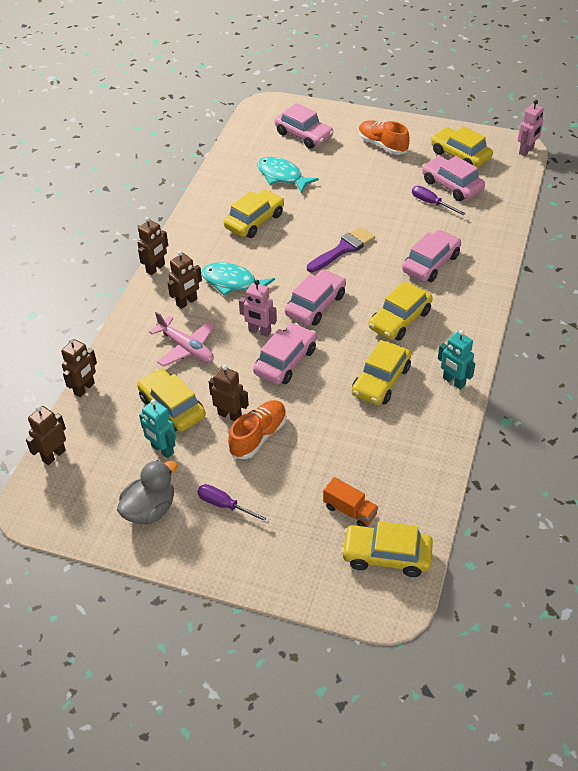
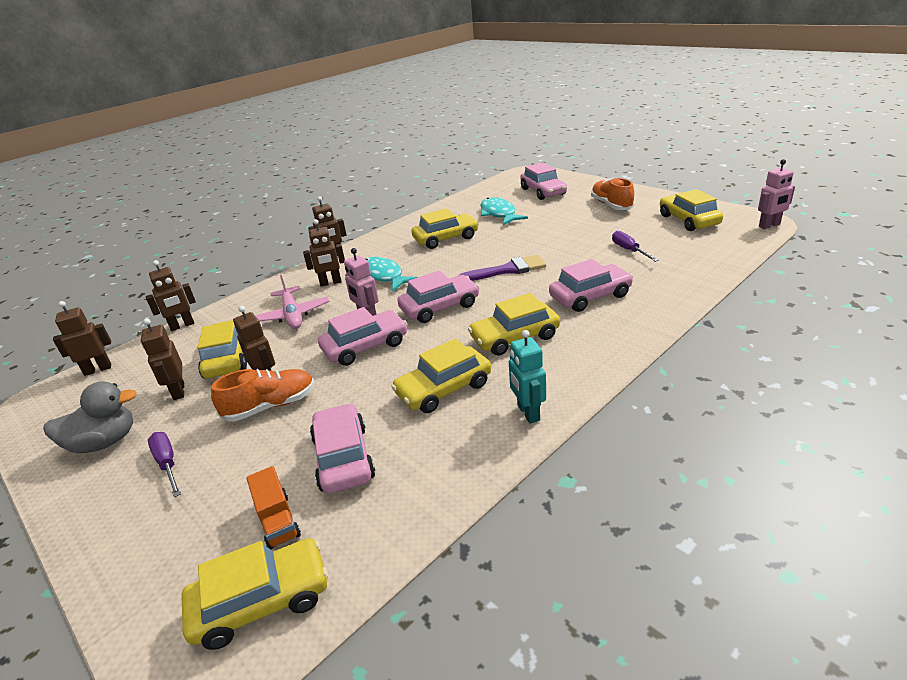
camera: 30 degrees right, 15 degrees down
(162, 450) = (178, 391): turquoise robot -> brown robot
(386, 556) = (261, 601): yellow car -> yellow car turned 120 degrees clockwise
(451, 185) = (662, 240): pink car -> pink car (343, 458)

